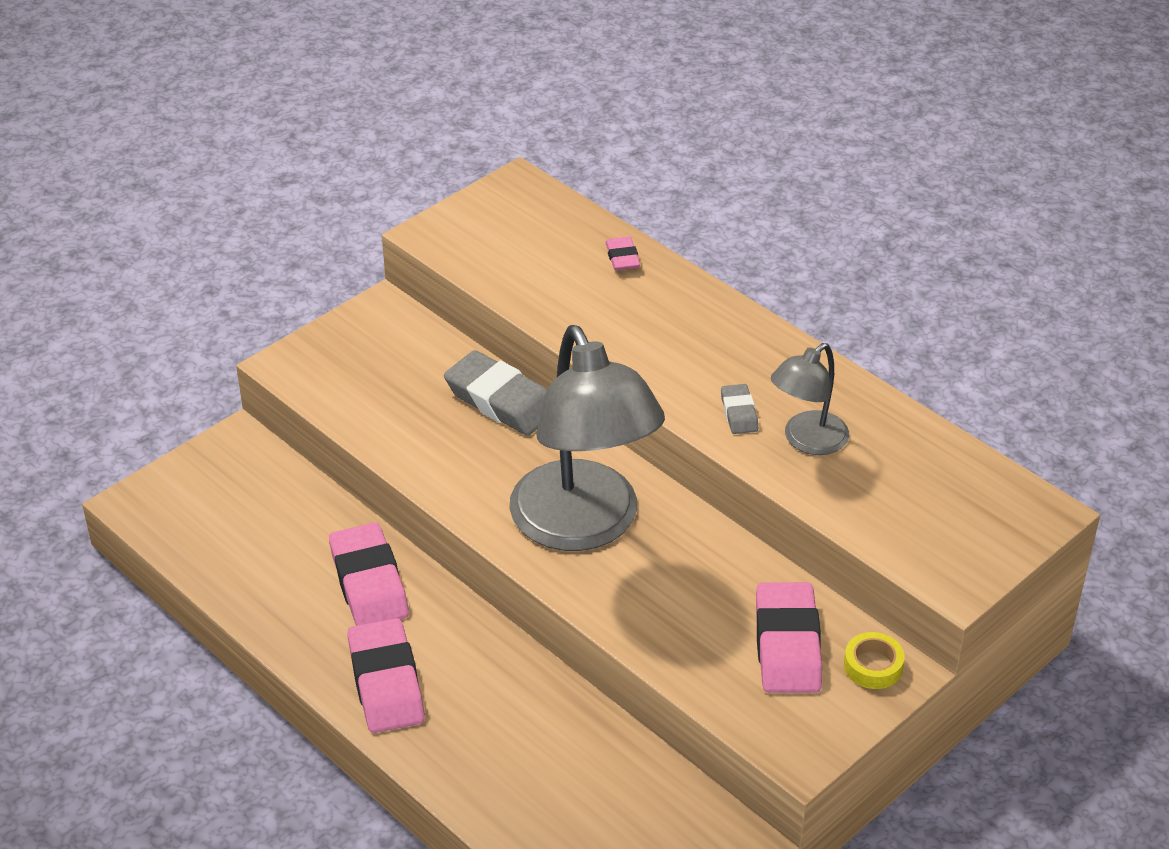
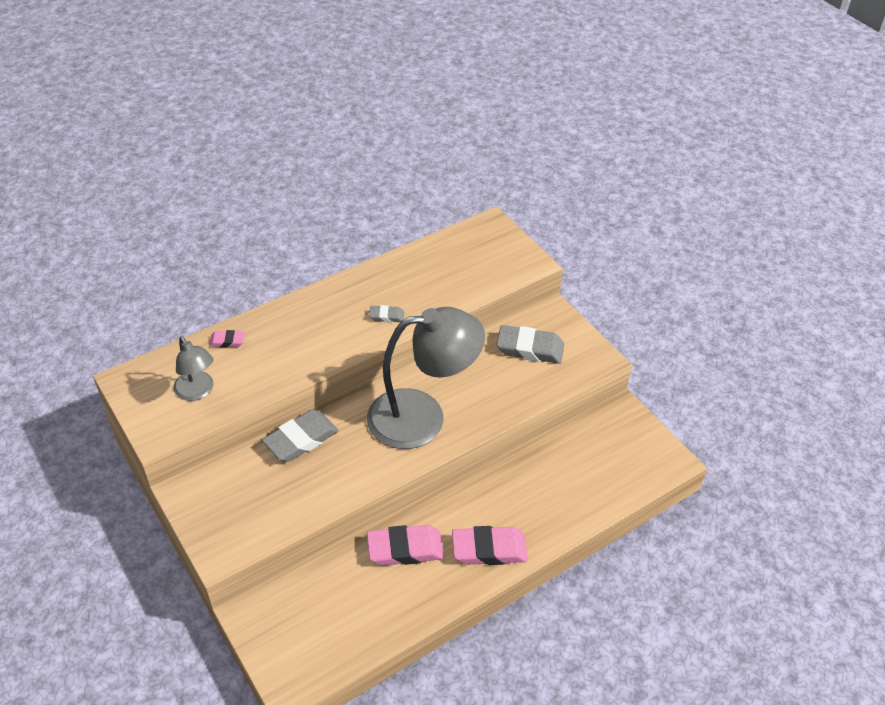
camera: 80 degrees left, 5 degrees up
(787, 645) = (530, 348): pink eraser -> grey eraser
(807, 441) = (417, 294): grey lamp -> grey lamp (197, 392)
(873, 666) = (549, 320): yellow tape -> none

